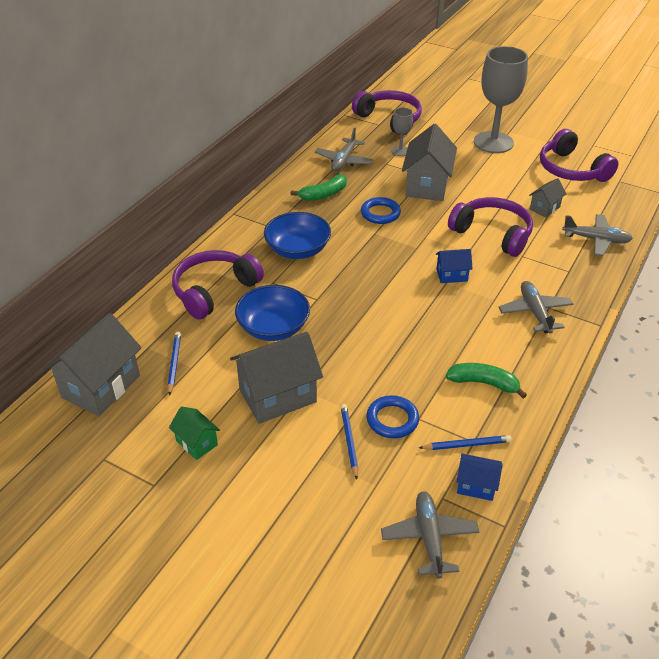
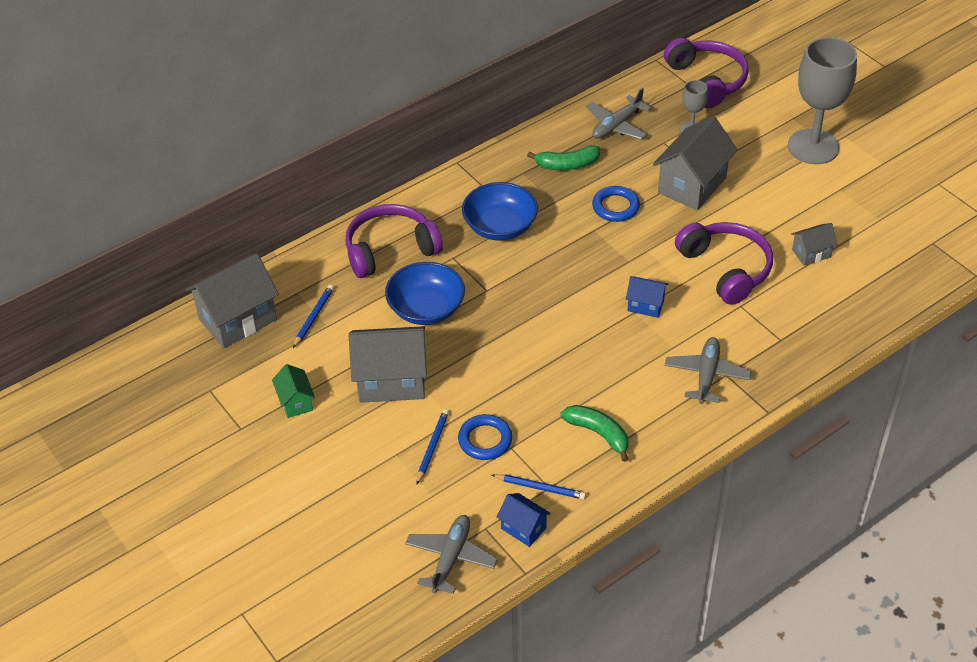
camera: 25 degrees right, 5 degrees up
(571, 169) = (883, 211): purple headphones -> none
(596, 240) = (842, 311): grey plane -> none

